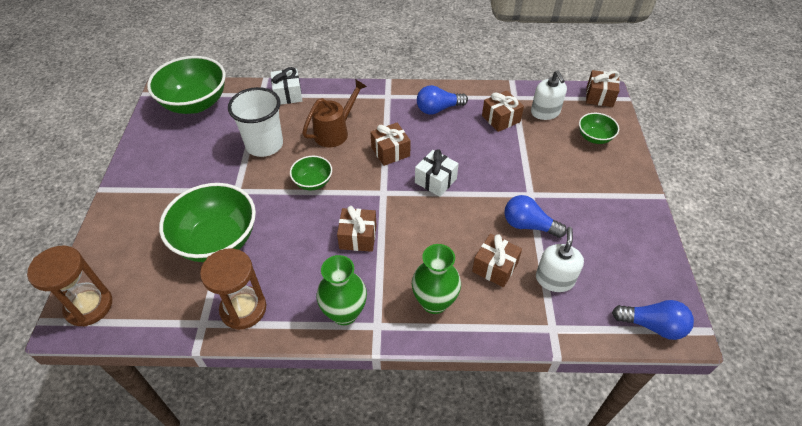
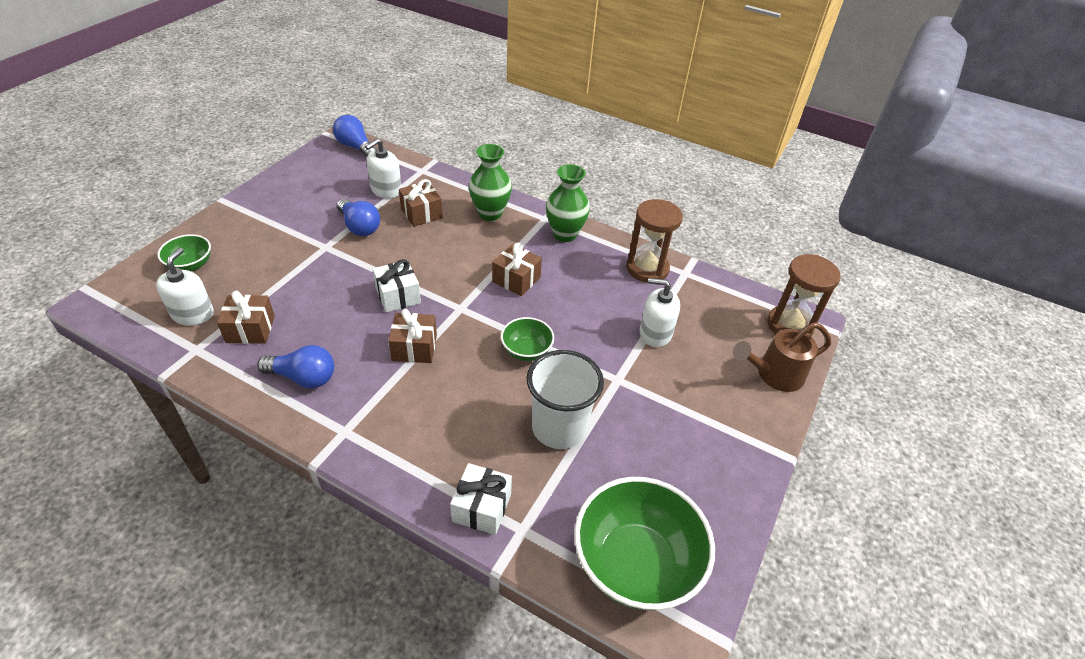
camera: 155 degrees left, 5 degrees down
(217, 241) = (655, 333): green bowl -> white soap dispenser
(335, 132) = (458, 405): brown watering can -> brown watering can (774, 375)
(599, 96) = (106, 303): brown gift -> none

